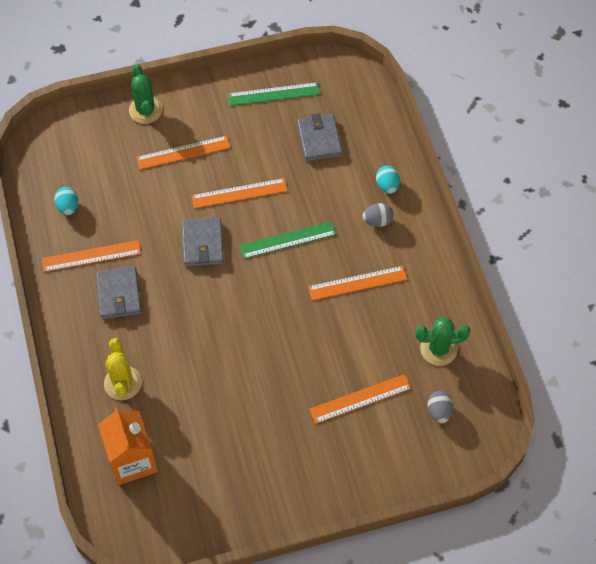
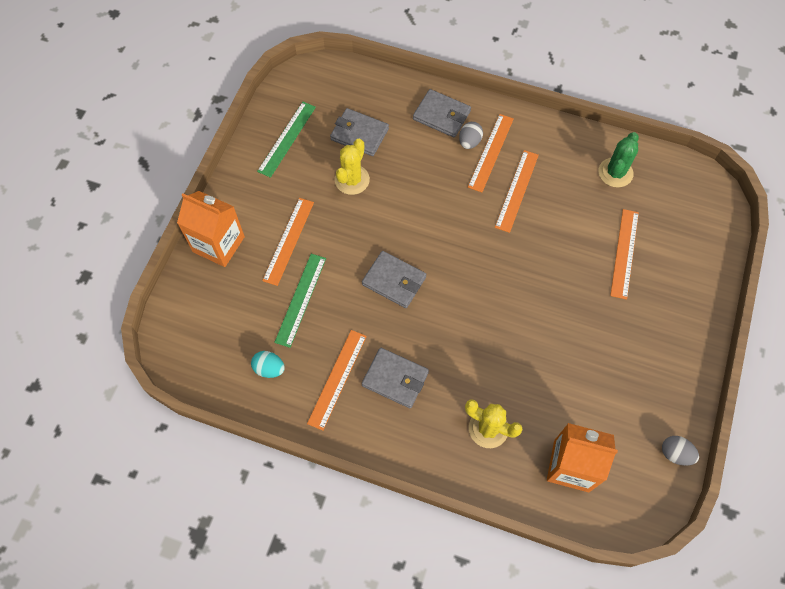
camera: 55 degrees left, 5 degrees up
(145, 110) = (218, 244): green cactus -> orange carton
(239, 193) = (365, 223): orange ruler -> orange ruler (490, 152)
(272, 160) = (352, 180): none -> yellow cactus
(288, 240) = (439, 215): green ruler -> green ruler (301, 299)
(387, 186) = (441, 115): turquoise egg -> grey wallet
(439, 411) = (671, 206): grey egg -> grey egg (675, 453)

